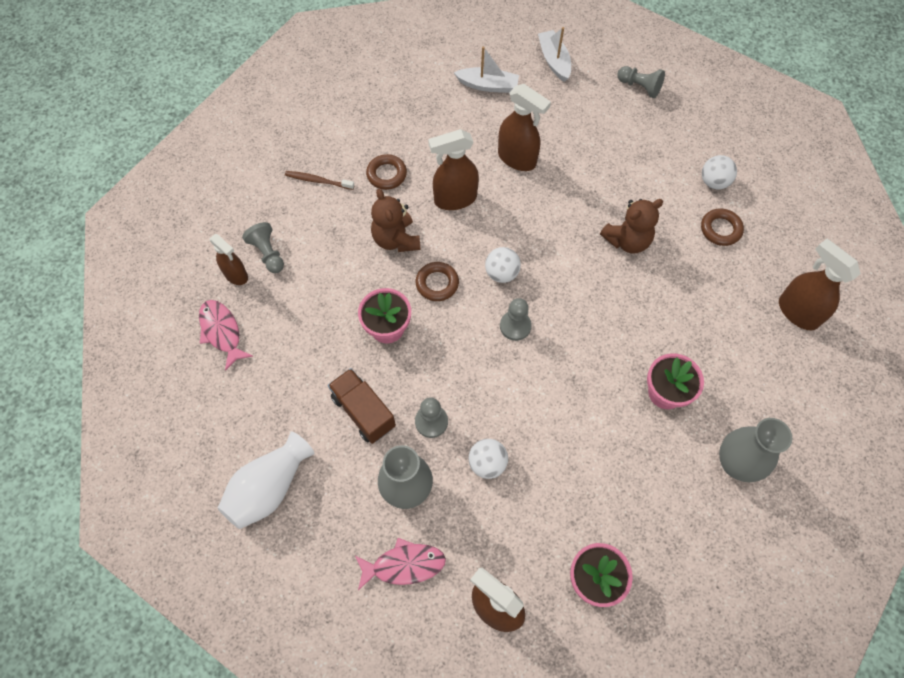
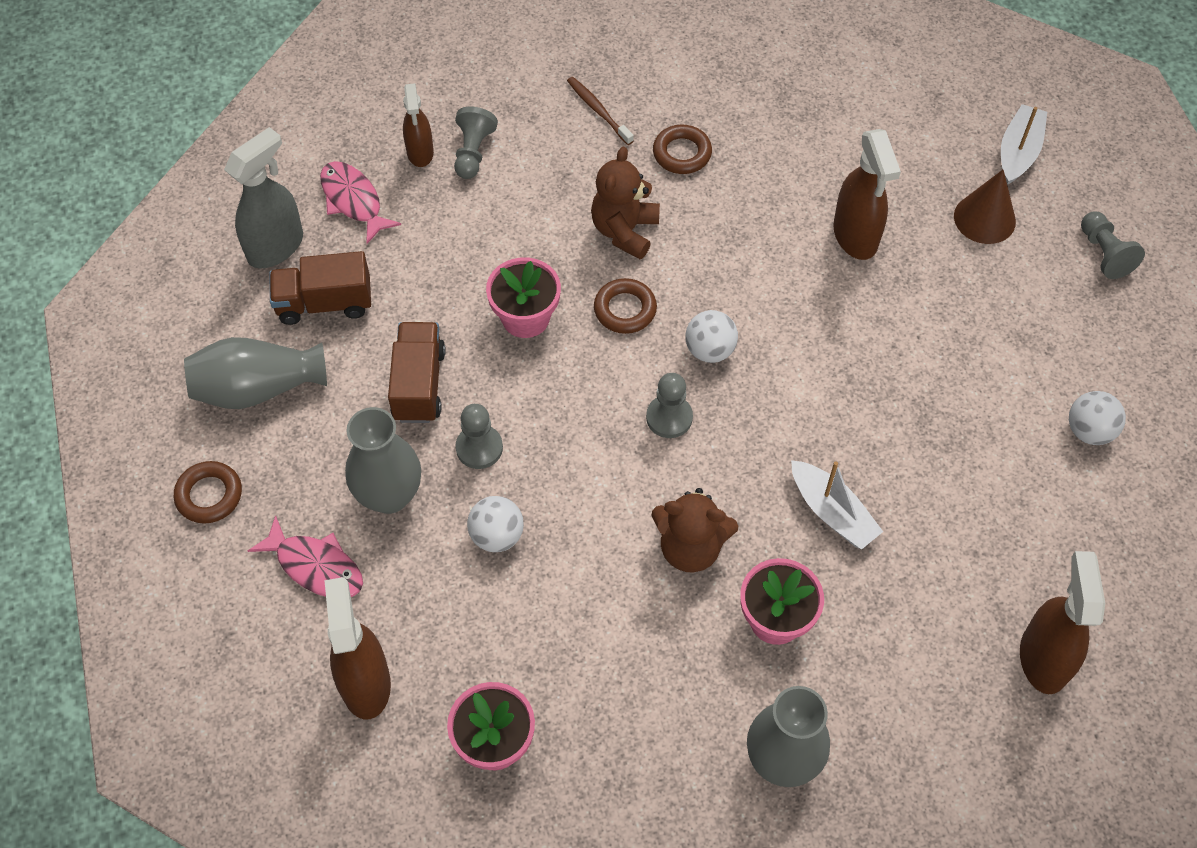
camera: 40 degrees right, 5 degrees down
(199, 394) = (276, 247): none -> grey spray bottle
(222, 332) = (353, 201): pink fish -> pink fish turned 45 degrees counterclockwise
(262, 406) = (324, 303): none -> brown truck
(269, 488) = (258, 388): white vase -> grey vase
(455, 199) = (735, 232): brown spray bottle -> none
(488, 85) = (902, 129): white boat -> white boat (832, 512)
(570, 106) = (984, 218): none -> brown cone
(627, 240) = (901, 420): brown teddy bear -> brown teddy bear (690, 547)
(720, 229) = (1039, 491): brown ring -> brown ring (209, 495)

